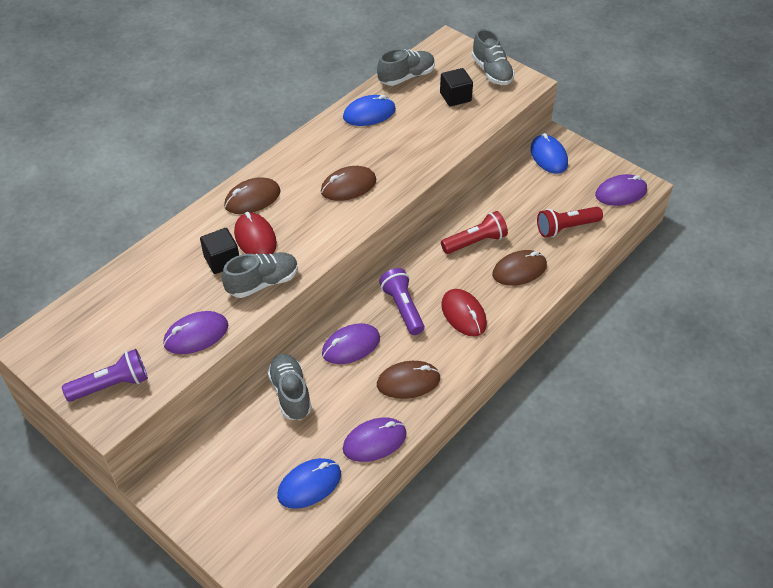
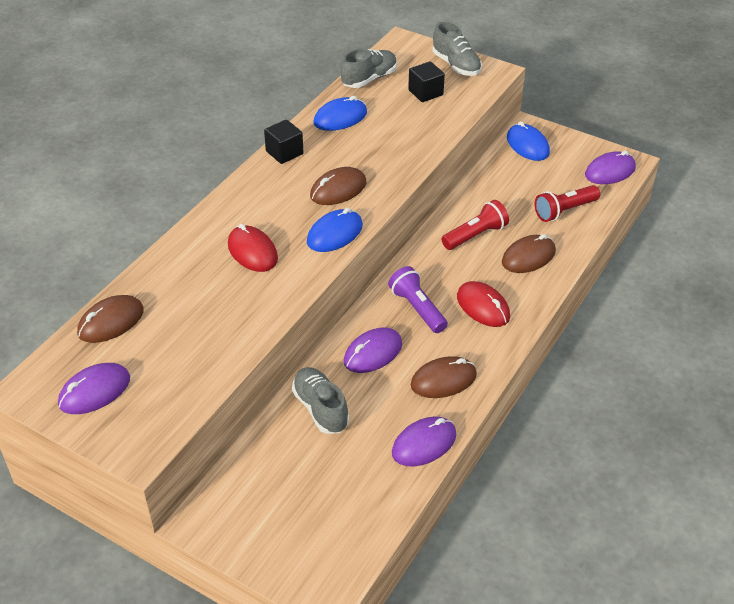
camera: 10 degrees left, 5 degrees down
(111, 385) = (134, 418): purple flashlight -> none
(196, 335) = (214, 355): purple mouse -> purple mouse (94, 391)
(222, 260) = (222, 278): black cube -> black cube (284, 153)
(252, 199) = (238, 213): brown mouse -> brown mouse (111, 322)
(263, 283) = (273, 294): grey shoe -> none
(309, 485) = (366, 497): blue mouse -> blue mouse (335, 234)

